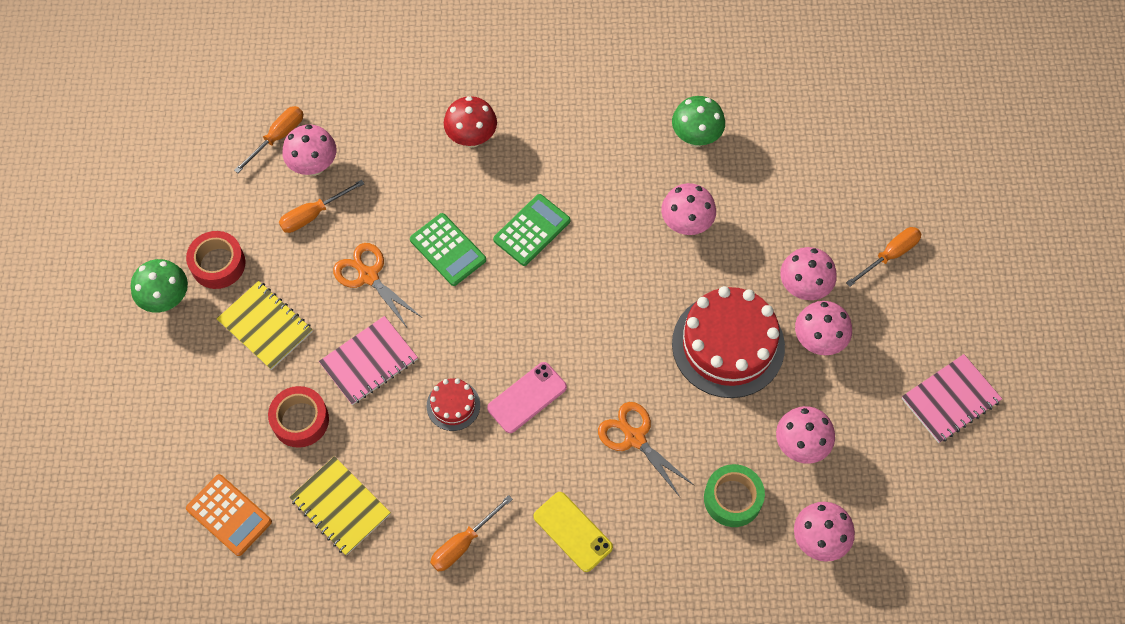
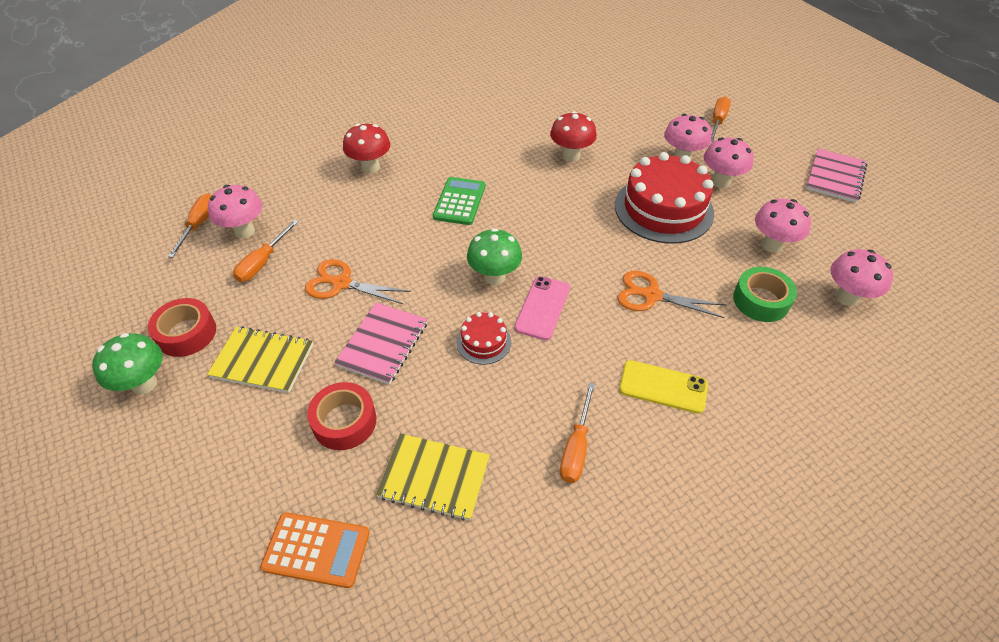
camera: 30 degrees left, 15 degrees down
(448, 250) = (400, 239): green calculator -> none
(686, 224) = (571, 156): pink mushroom -> red mushroom
(696, 137) = (536, 111): green mushroom -> green mushroom (494, 277)

